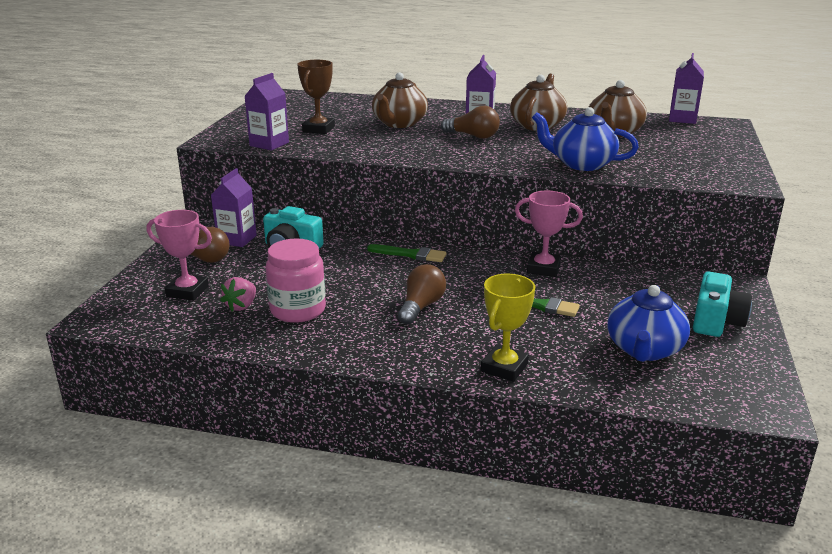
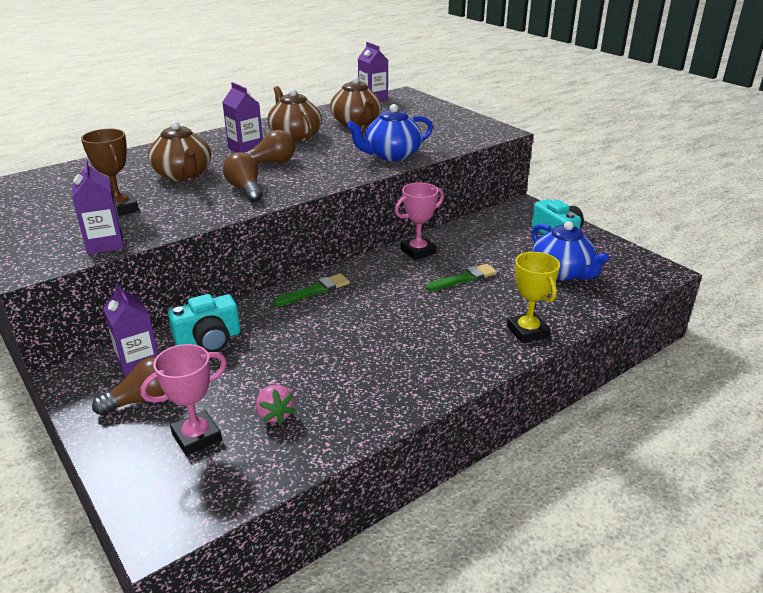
camera: 50 degrees left, 5 degrees up
(298, 310) = (326, 385): pink jar -> none
(421, 306) = (402, 324): brown light bulb -> brown light bulb (245, 189)

